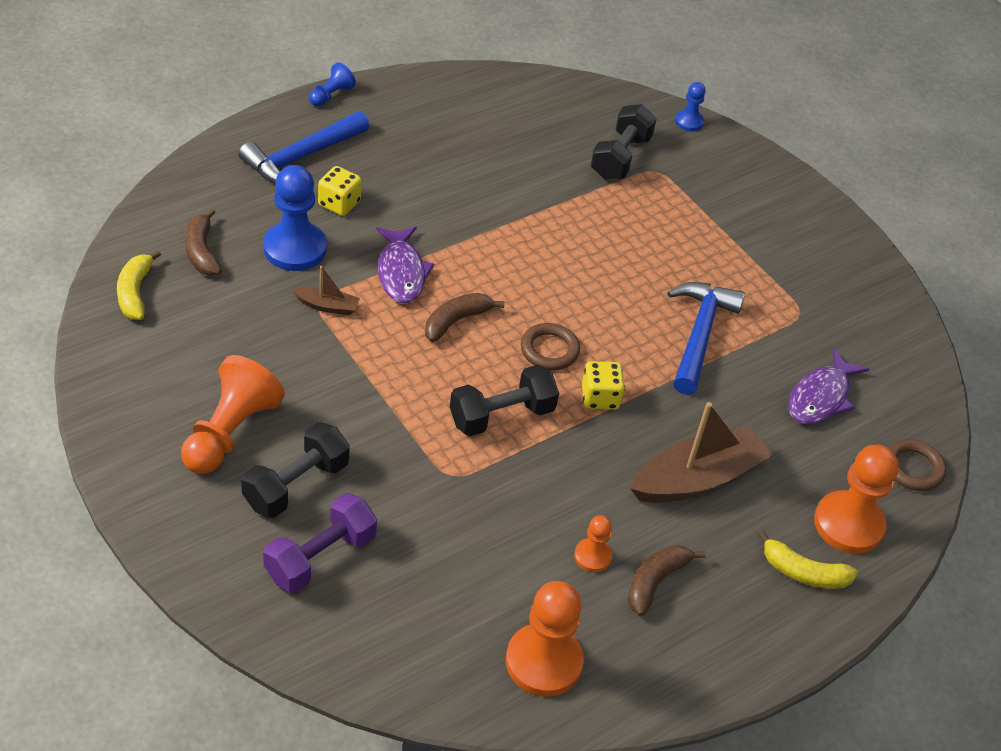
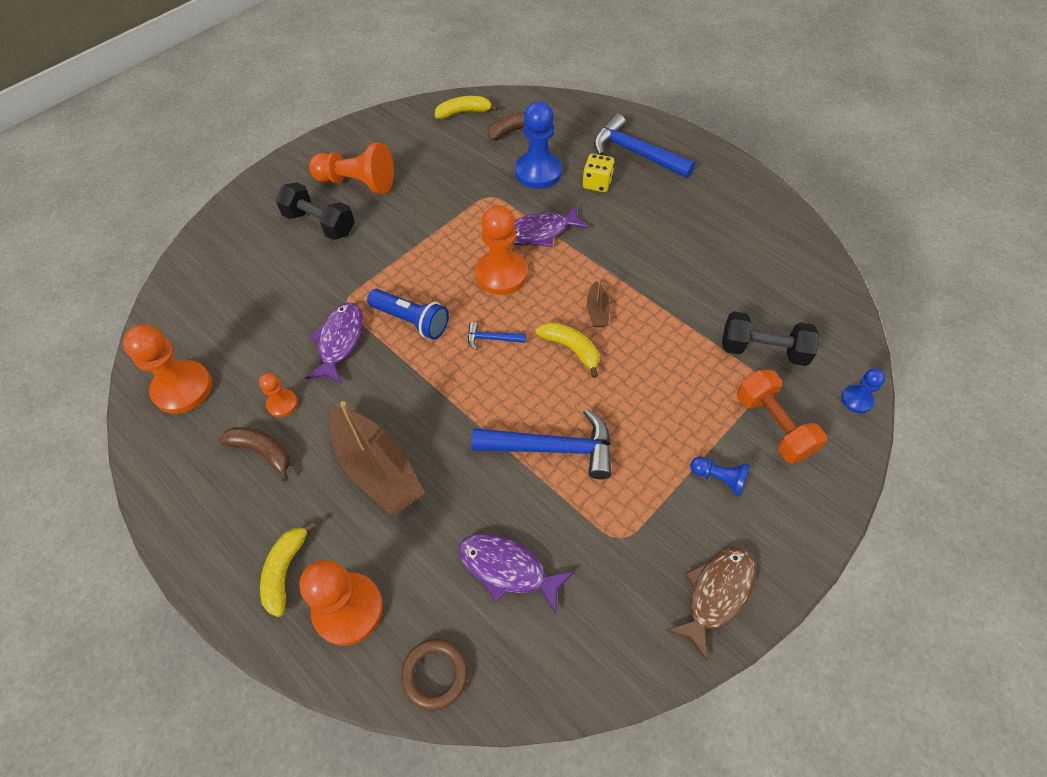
camera: 85 degrees right, 10 degrees up
(320, 557) = (261, 249): purple dumbbell -> none
(327, 306) = (488, 201): brown boat -> brown boat (597, 311)
(331, 95) = (716, 152): blue pawn -> blue pawn (719, 478)
(456, 321) = (501, 274): brown banana -> orange pawn
(501, 415) = (411, 321): black dumbbell -> blue flashlight
(513, 489) = (339, 341): none -> purple fish
(549, 350) = (492, 339): brown ring -> blue hammer
(581, 290) = (570, 349): none -> yellow banana
(600, 397) = (450, 382): yellow dice -> none
(705, 181) = (773, 426): none -> orange dumbbell
(857, 268) = (716, 594): none -> brown fish

